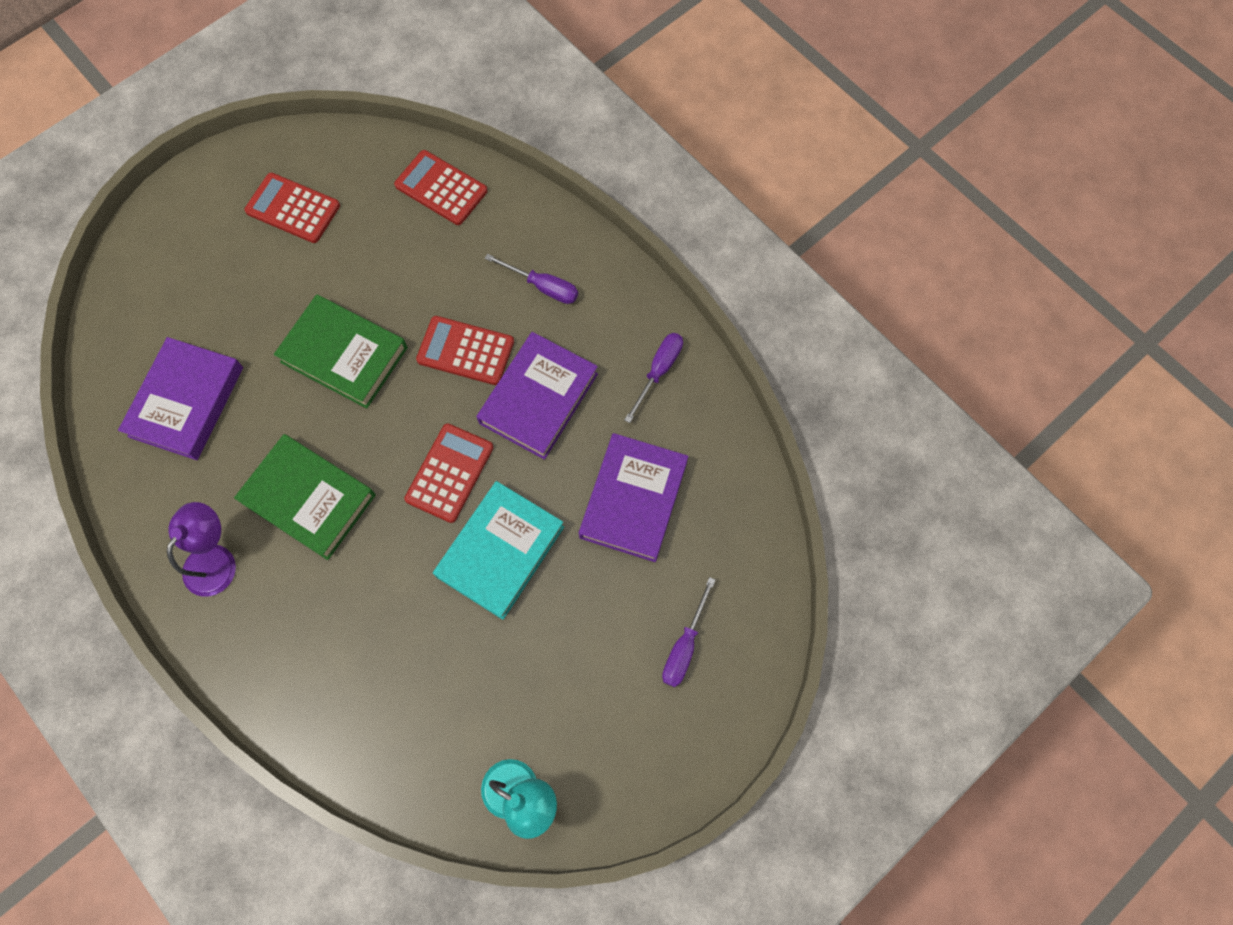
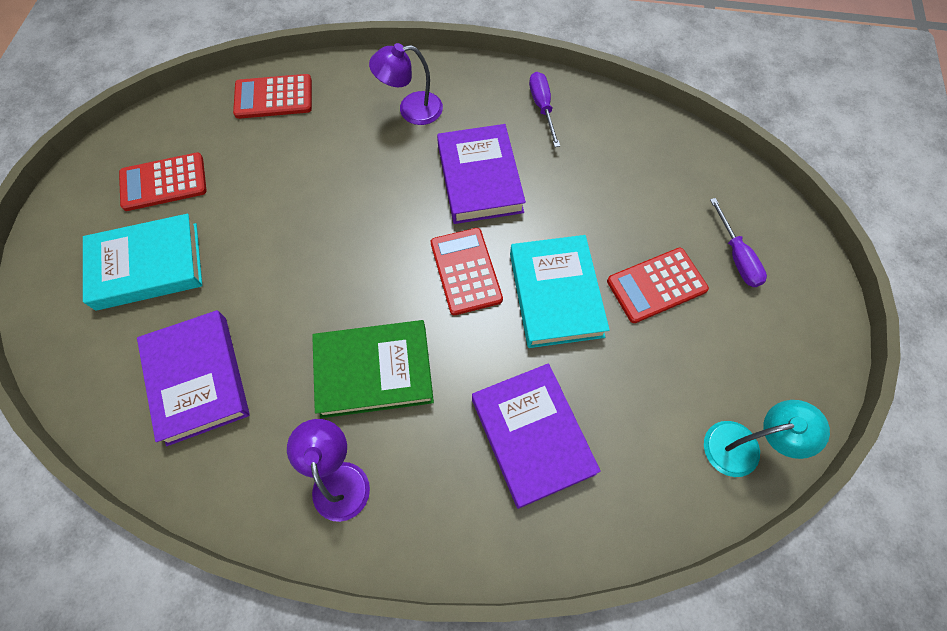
camera: 40 degrees left, 5 degrees down
(225, 277) = (147, 266): none -> turquoise book
(344, 354) = (303, 251): green book -> none
(465, 351) = (396, 185): red calculator -> red calculator (656, 285)
(543, 287) = (411, 110): purple screwdriver -> purple lamp
(633, 499) = (608, 193): purple book -> purple book (532, 436)

